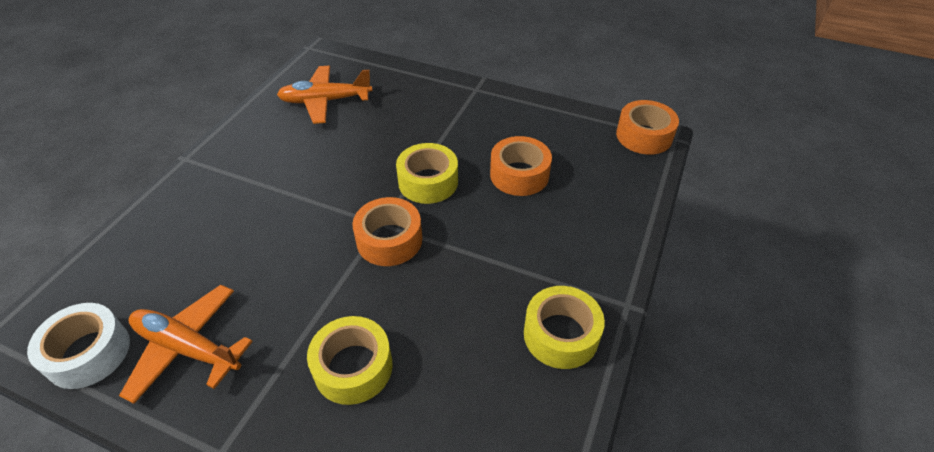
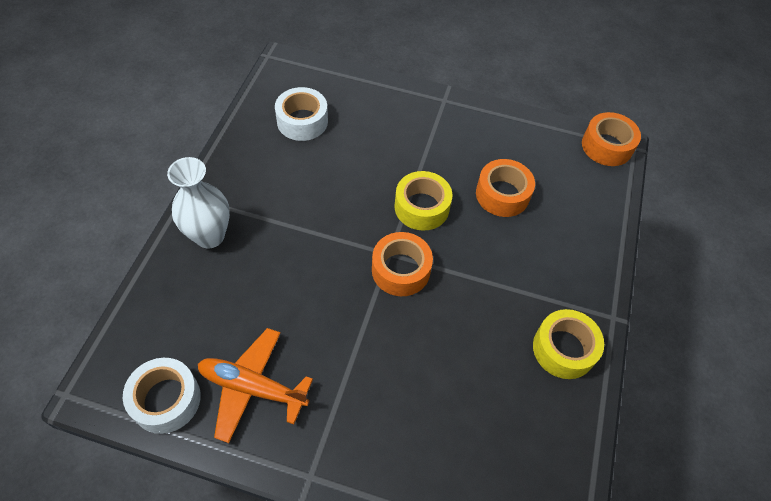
camera: 10 degrees left, 10 degrees up
(197, 196) = (210, 236): none -> white vase
(325, 101) = (302, 121): orange plane -> white tape
(353, 367) = (399, 392): yellow tape -> none

